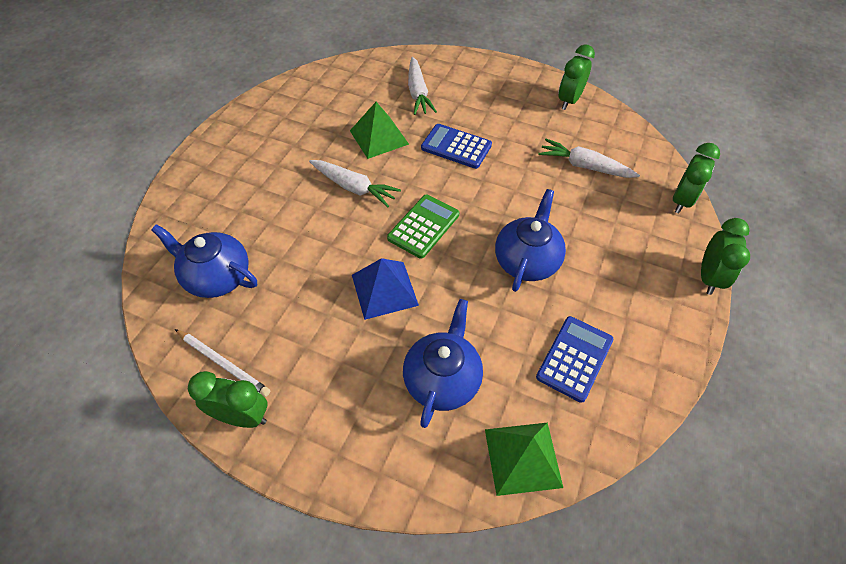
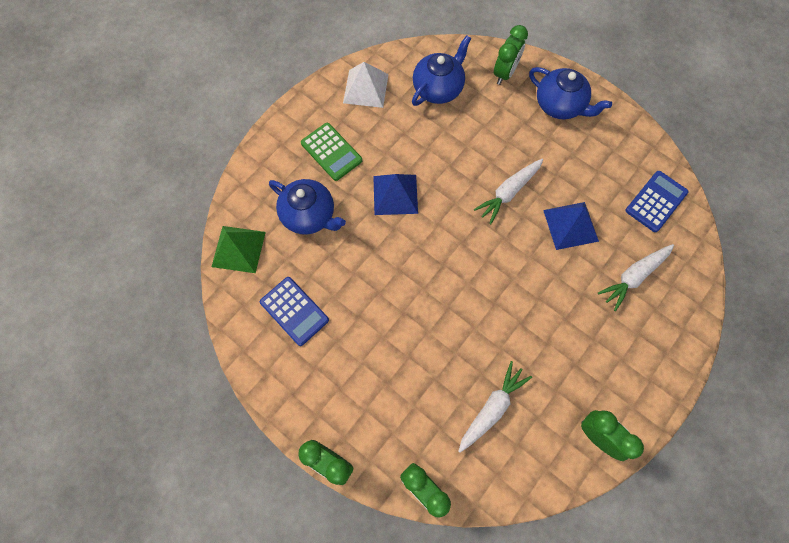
camera: 105 degrees right, 15 degrees up
(223, 363) = (365, 88): white pencil -> white pyramid
(242, 416) = (324, 96): green clock -> green clock (505, 73)
(379, 137) = (570, 225): green pyramid -> blue pyramid
(418, 93) = (633, 277): white carrot -> white carrot turned 45 degrees counterclockwise
(423, 226) = (451, 237): green calculator -> green calculator (331, 152)
(456, 147) = (544, 291): blue calculator -> blue calculator (656, 201)
(526, 261) = (392, 309): blue teapot -> blue teapot (560, 105)

